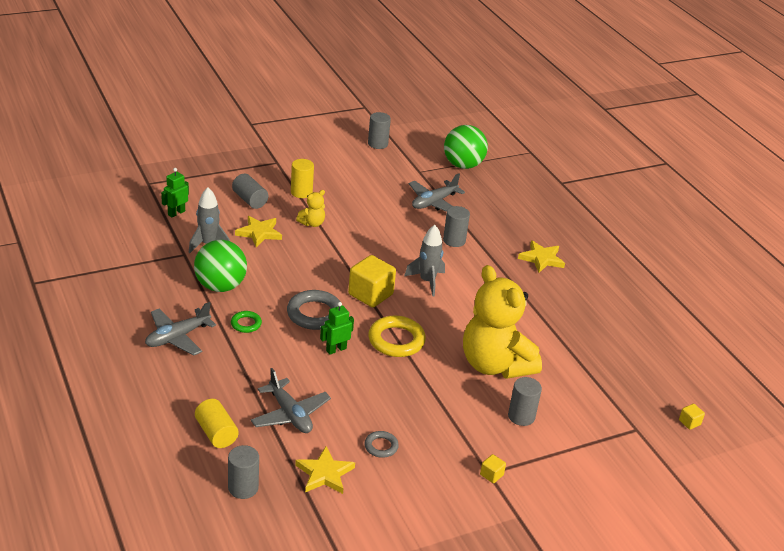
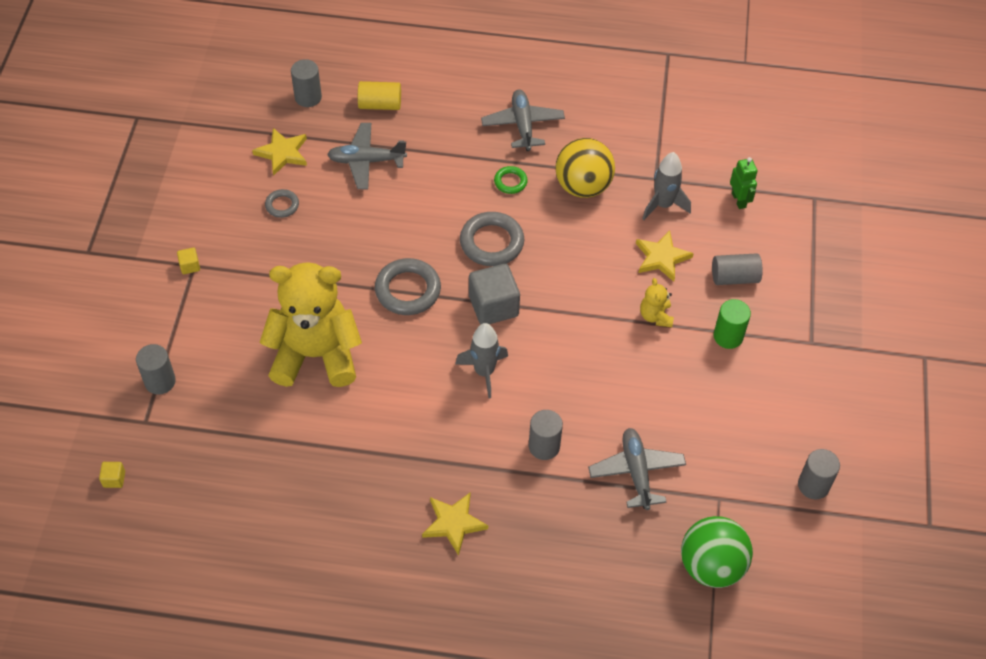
camera: 125 degrees right, 20 degrees up
(220, 286) = (583, 186): green ball -> yellow ball
(301, 192) = (728, 336): yellow cylinder -> green cylinder
(336, 349) = (427, 234): green robot -> none
(370, 294) = (493, 306): yellow cube -> grey cube
(396, 340) = (408, 290): yellow ring -> grey ring
(521, 416) = (235, 333): grey cylinder -> grey cylinder (160, 381)

